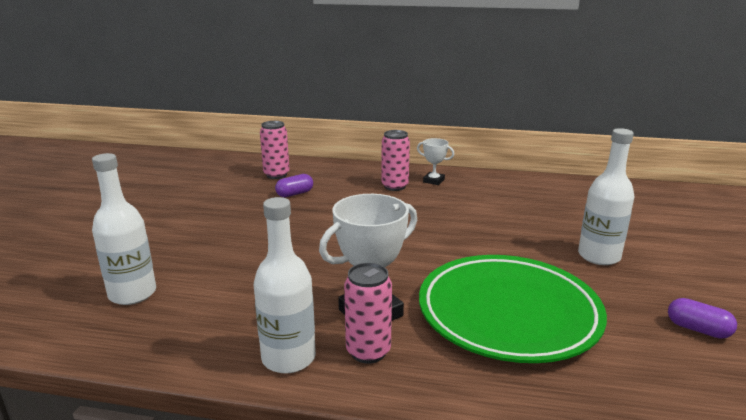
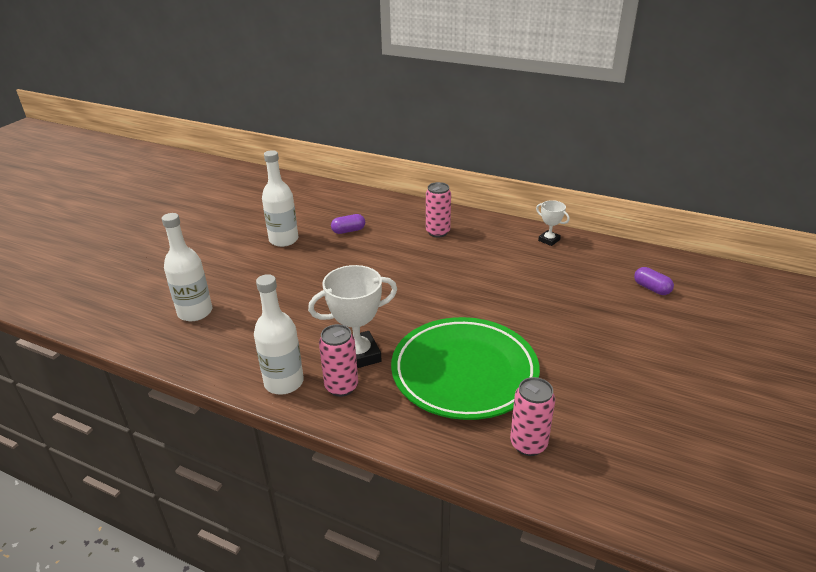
camera: 15 degrees right, 10 degrees up
(276, 175) = (341, 207): pink can -> pink can (528, 444)
(433, 181) = (476, 230): white trophy -> white trophy (549, 240)
(599, 256) = (576, 330): white bottle -> white bottle (284, 240)
(698, 329) = (612, 412): purple capsule -> purple capsule (651, 288)

